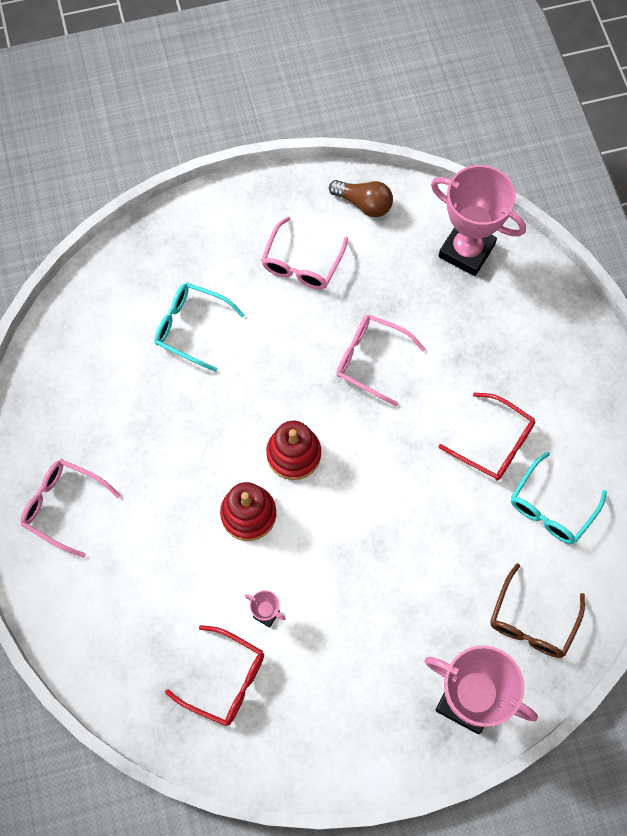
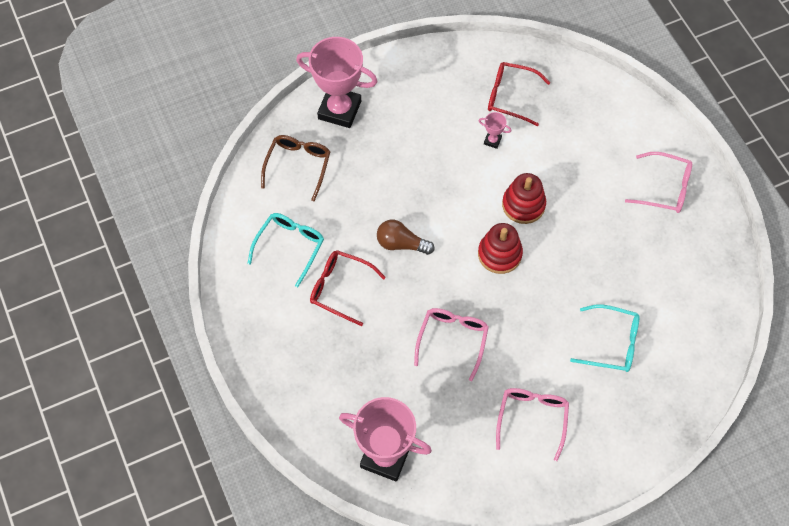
camera: 170 degrees right, 5 degrees down
(364, 204) = (488, 489): brown light bulb -> brown light bulb (401, 244)
(371, 360) = (452, 340): pink glasses -> pink glasses turned 90 degrees counterclockwise

